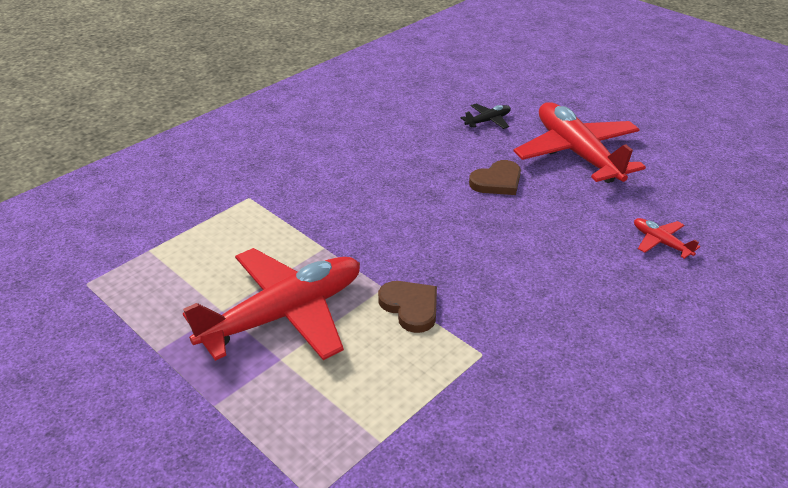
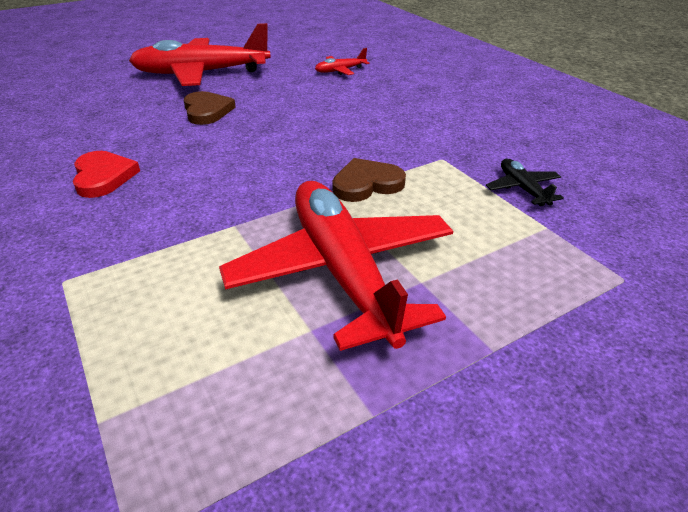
camera: 75 degrees left, 0 degrees up
(365, 169) = (103, 177): none -> red heart
(488, 121) = (102, 97): black plane -> black plane (522, 189)

